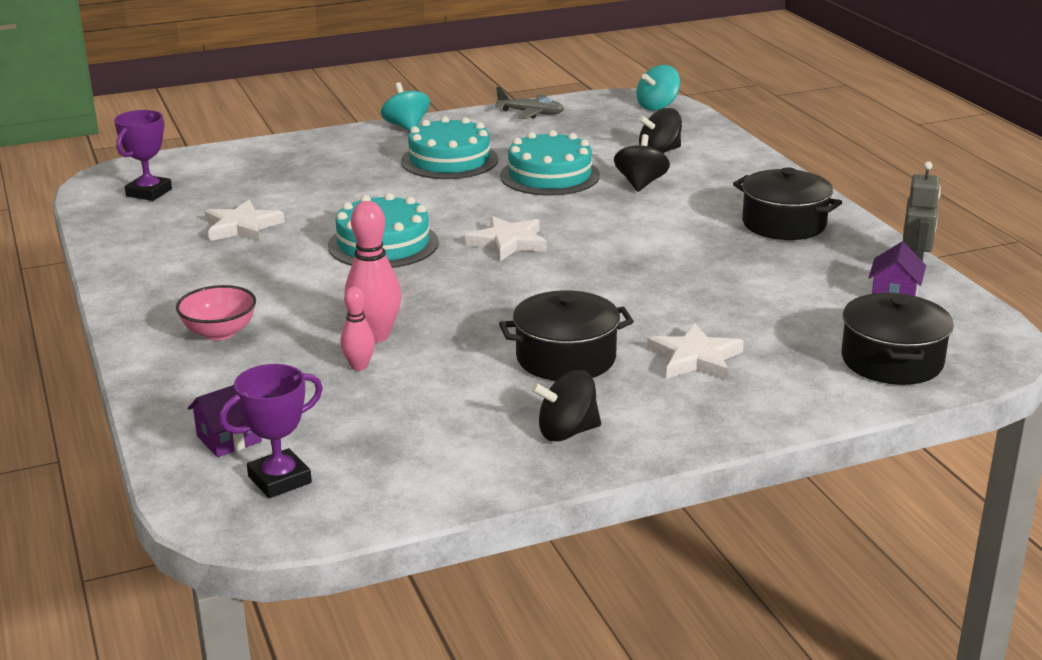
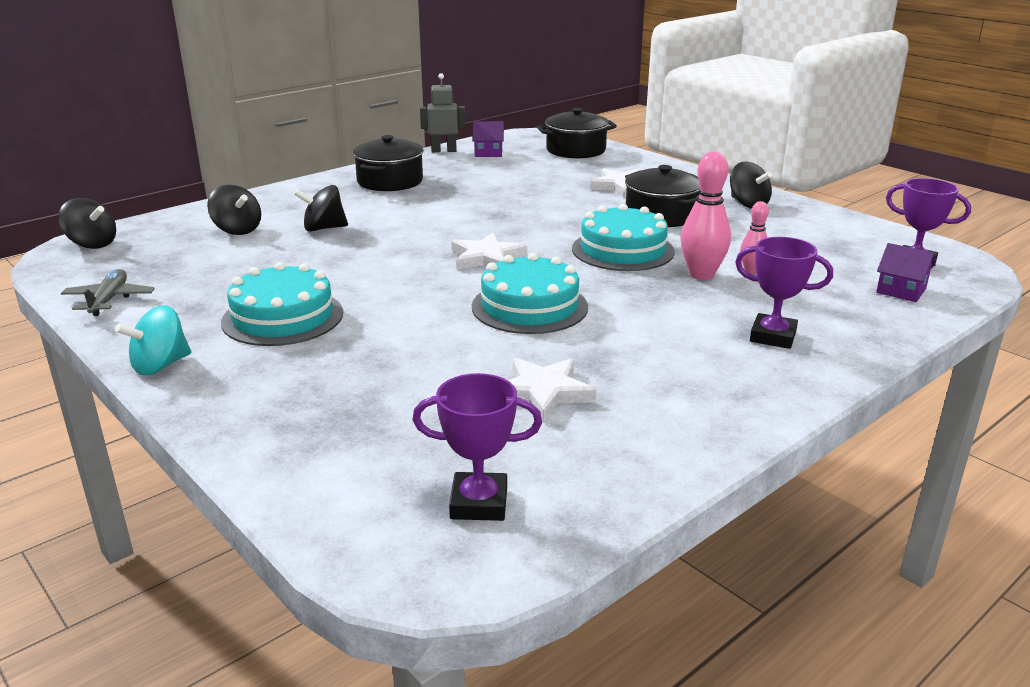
camera: 110 degrees left, 0 degrees up
(219, 332) = (773, 336): pink bowl -> purple trophy
(549, 175) = (315, 264): turquoise cake -> turquoise cake (623, 250)
(657, 106) = (92, 244): turquoise spinning top -> black spinning top

